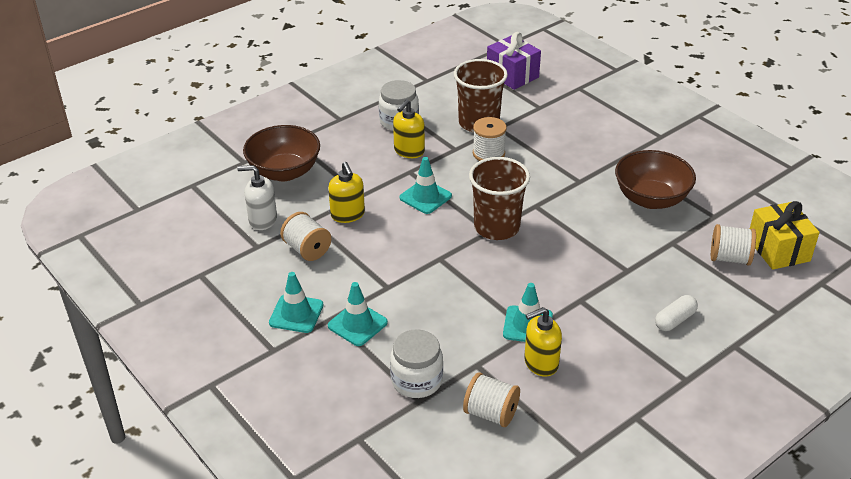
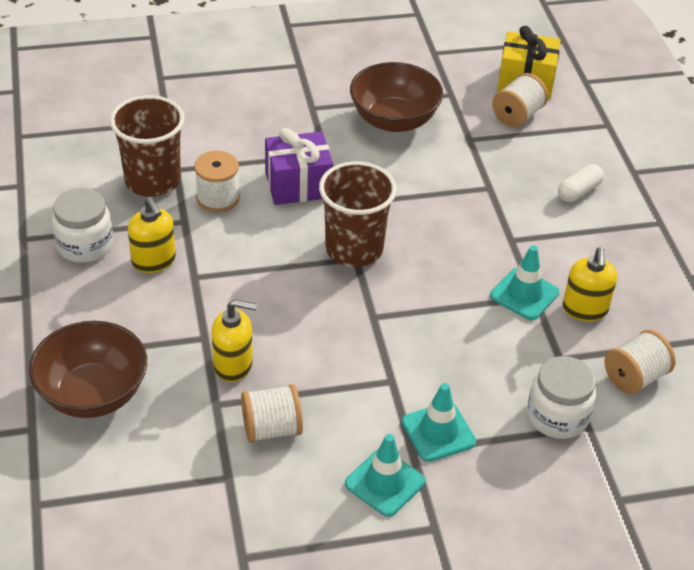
camera: 65 degrees left, 5 degrees up
(262, 220) = (178, 452): white soap dispenser -> none
(425, 197) = (255, 283): turquoise traffic cone -> none
(512, 75) = (84, 113): purple gift -> purple gift (298, 185)
(674, 320) = (579, 191): white capsule -> white capsule turned 60 degrees clockwise

